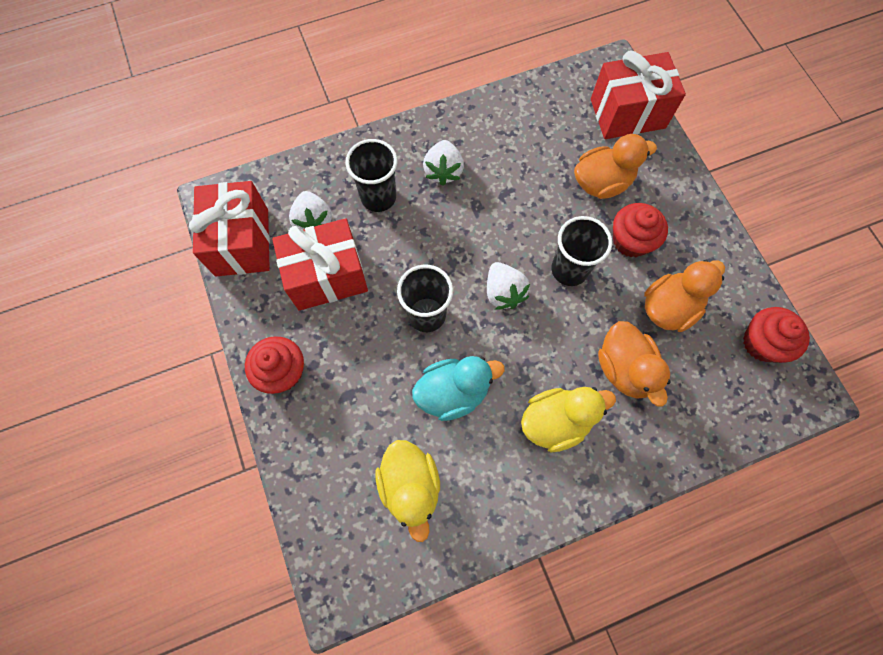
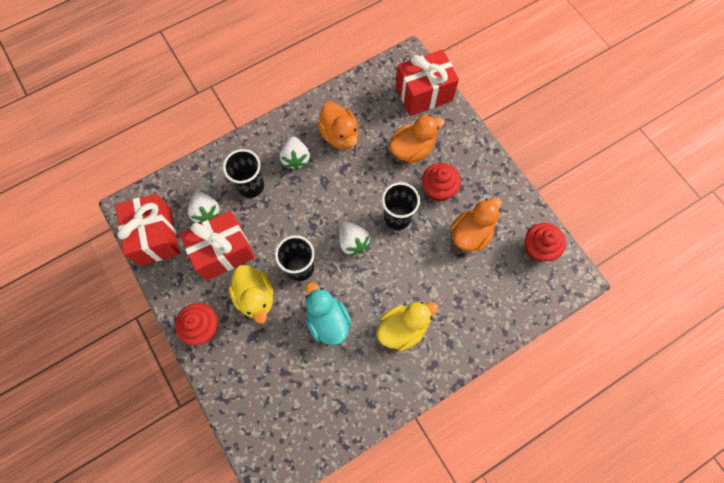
camera: 10 degrees left, 0 degrees up
(410, 486) = (308, 392): yellow duck -> yellow duck (255, 297)
(453, 392) = (327, 321): turquoise duck -> turquoise duck turned 90 degrees counterclockwise
(624, 369) = (445, 283): orange duck -> orange duck (339, 135)

